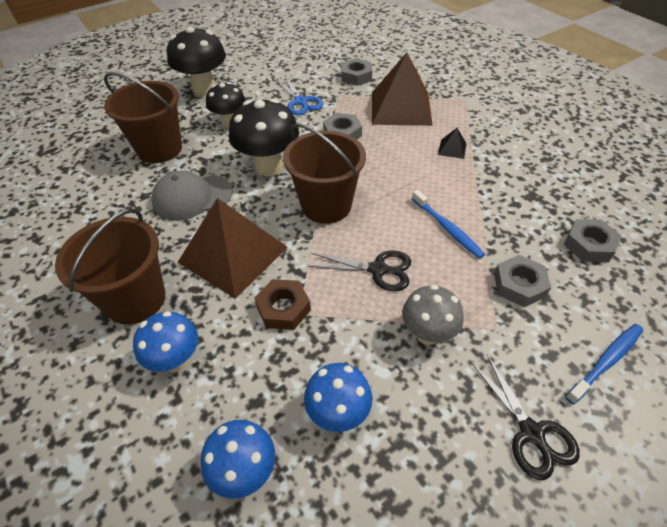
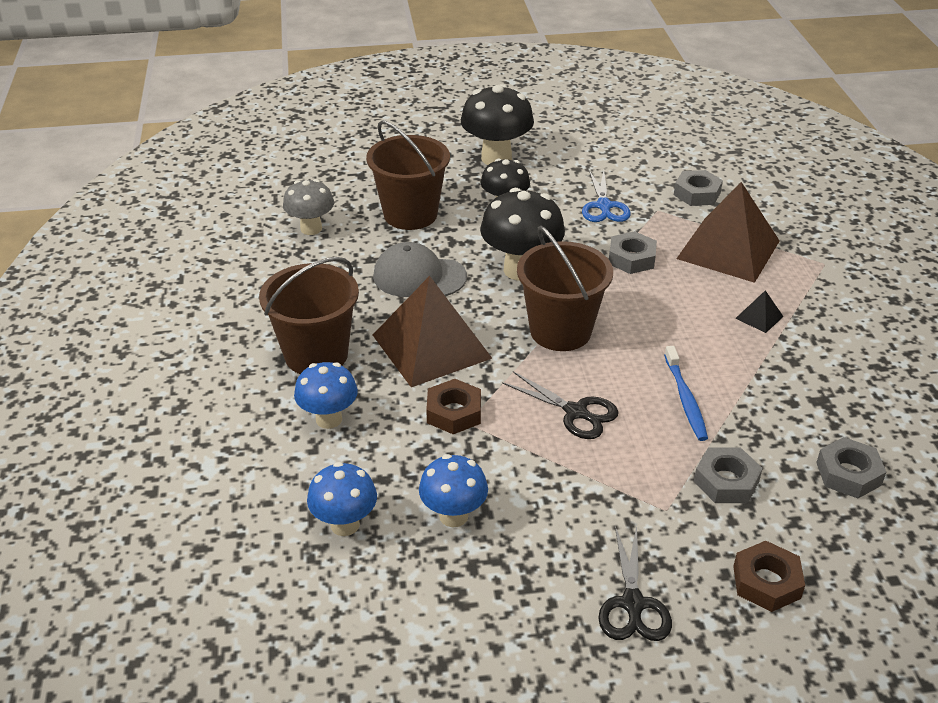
camera: 25 degrees right, 10 degrees down
(427, 334) = (587, 487): grey mushroom -> grey mushroom (311, 229)
(606, 361) = (766, 582): blue toothbrush -> brown nut

